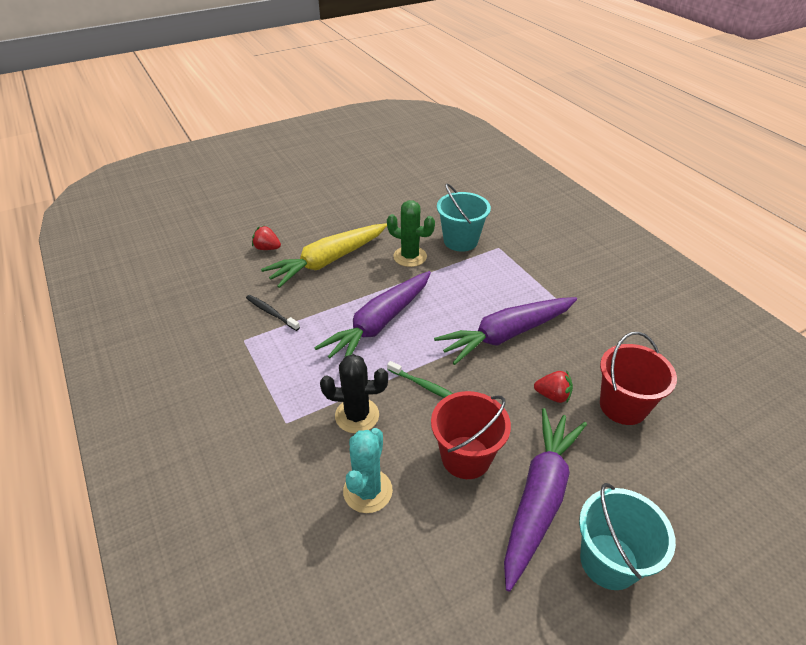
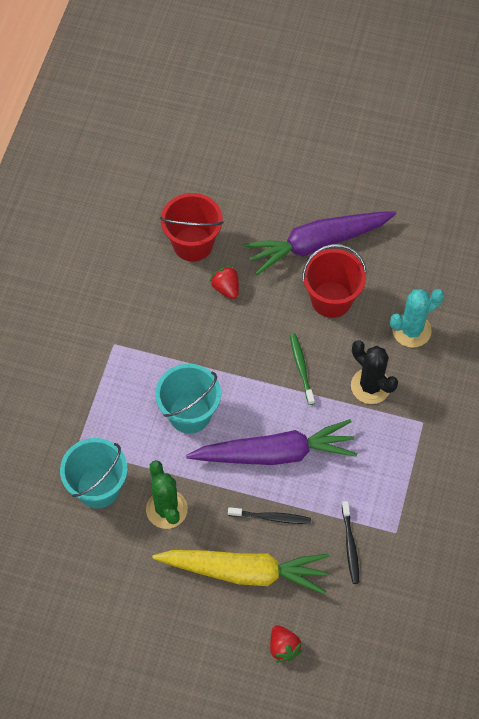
camera: 135 degrees left, 20 degrees up
(341, 292) = (271, 517): none -> black toothbrush
(506, 335) = (193, 357): purple carrot -> none
(609, 561) = (321, 190): turquoise bucket -> turquoise bucket (189, 414)

